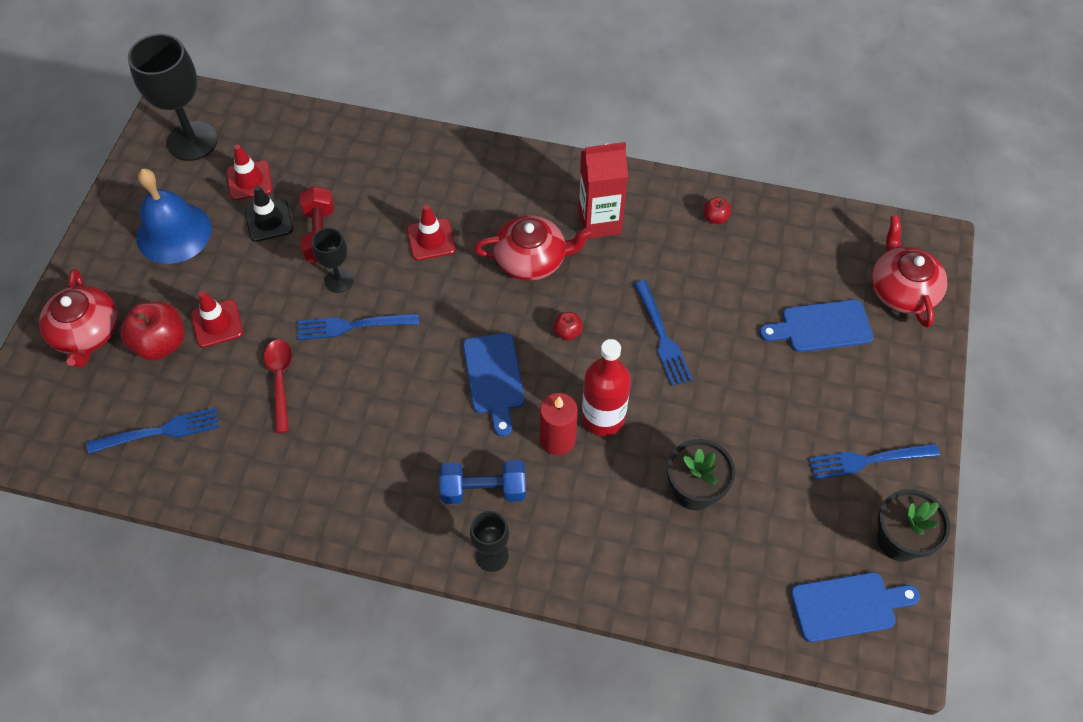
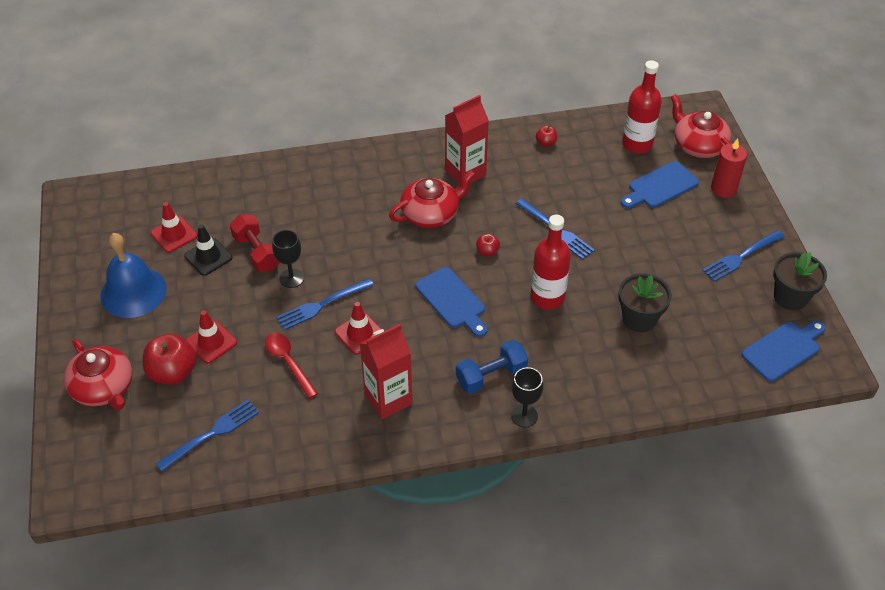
camera: 25 degrees left, 10 degrees down
(192, 141) = (107, 223): black goblet -> none
(358, 470) = (388, 399): none -> red carton
(431, 239) = (346, 226): red traffic cone -> red traffic cone (360, 334)
(557, 439) = (524, 323): red candle -> red candle (723, 188)
(825, 259) = (637, 144): none -> red bottle

